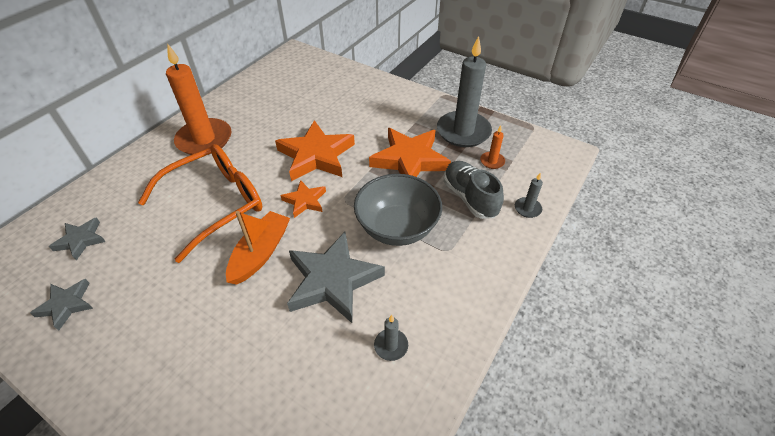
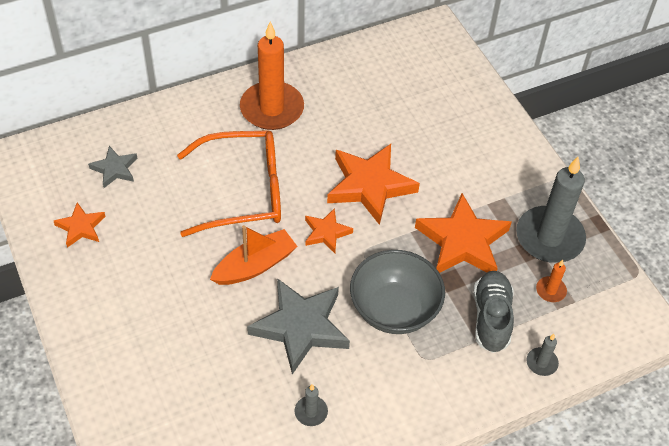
camera: 30 degrees right, 5 degrees up
(66, 305) = (81, 227): grey star -> orange star

